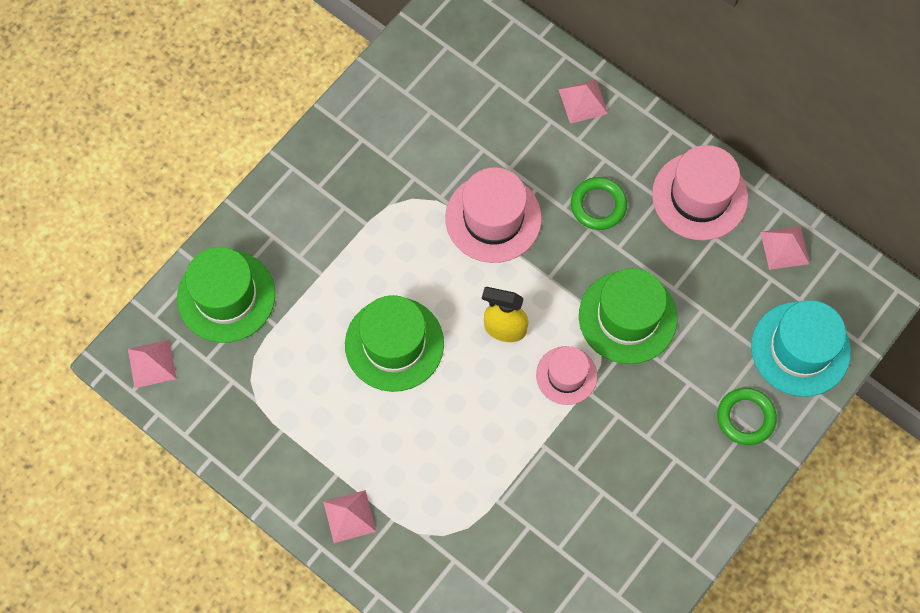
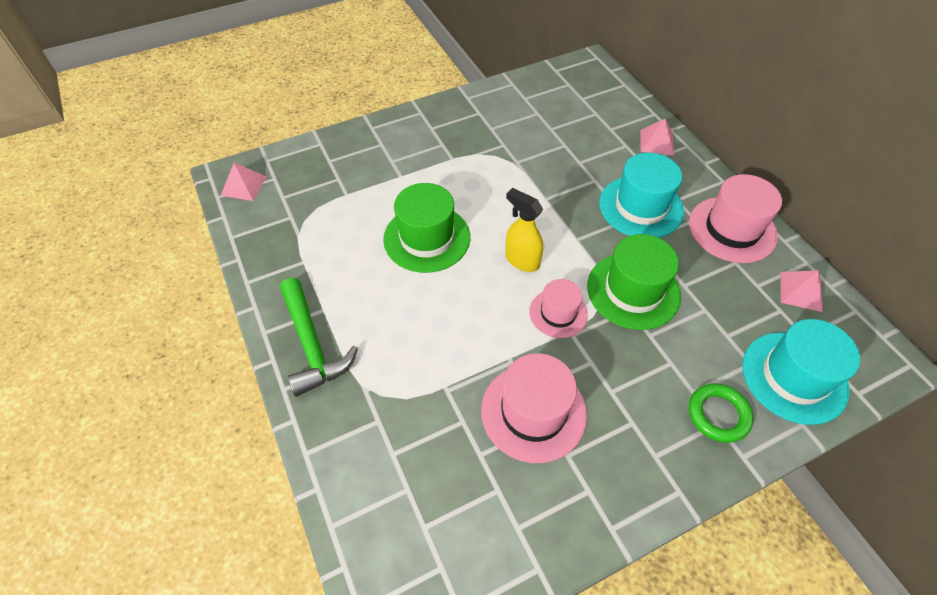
camera: 25 degrees right, 15 degrees down
(226, 296) = (324, 166): green hat -> none
(349, 516) = (312, 345): pink pyramid -> green hammer
(493, 218) = (551, 187): pink hat -> pink hat (533, 412)
(598, 205) = (641, 207): green ring -> turquoise hat

